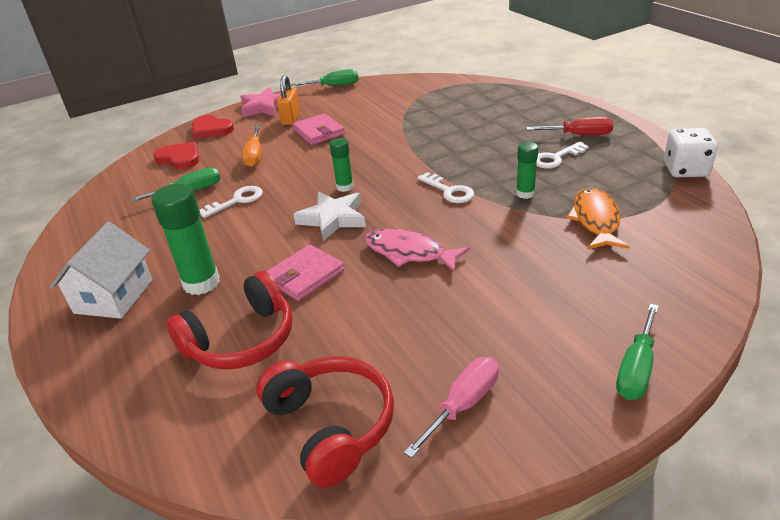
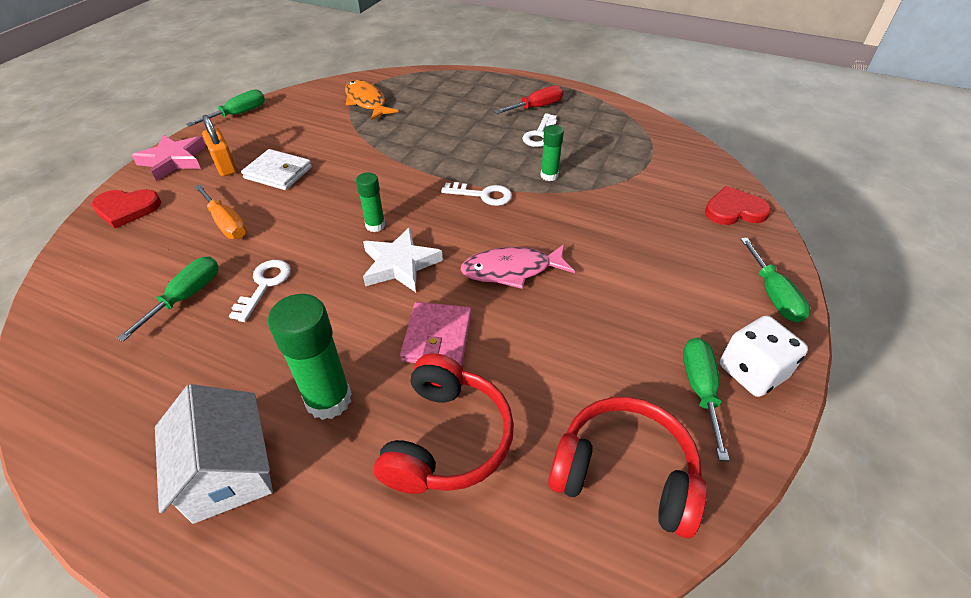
camera: 40 degrees left, 10 degrees up
(180, 158) = (121, 259): red heart -> red heart (734, 210)
(319, 132) = (278, 173): pink wallet -> white wallet
(463, 405) = (700, 389): pink screwdriver -> green screwdriver
(596, 220) = (625, 181): orange fish -> orange fish (367, 102)
(685, 170) = (642, 117): white dice -> white dice (752, 372)

